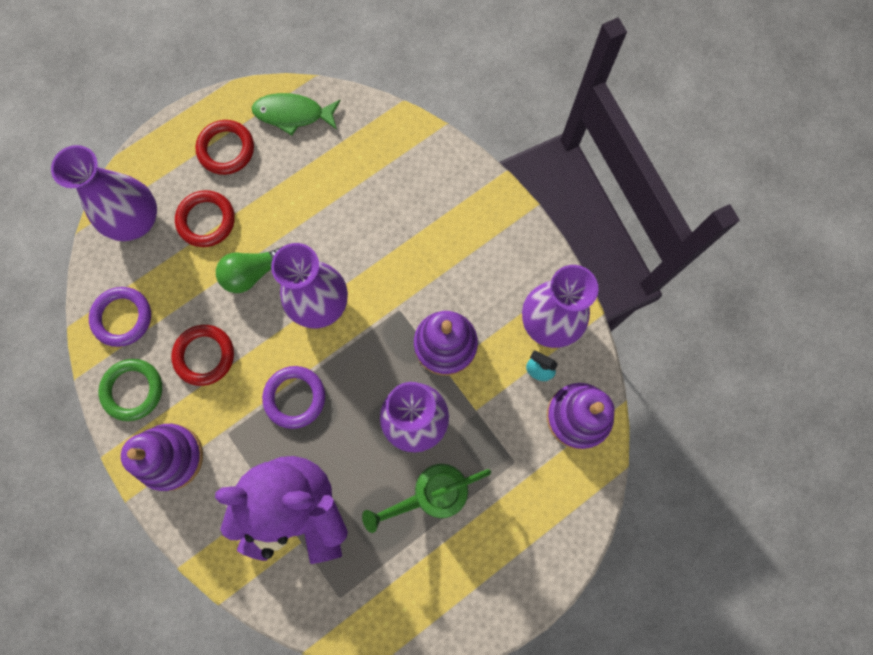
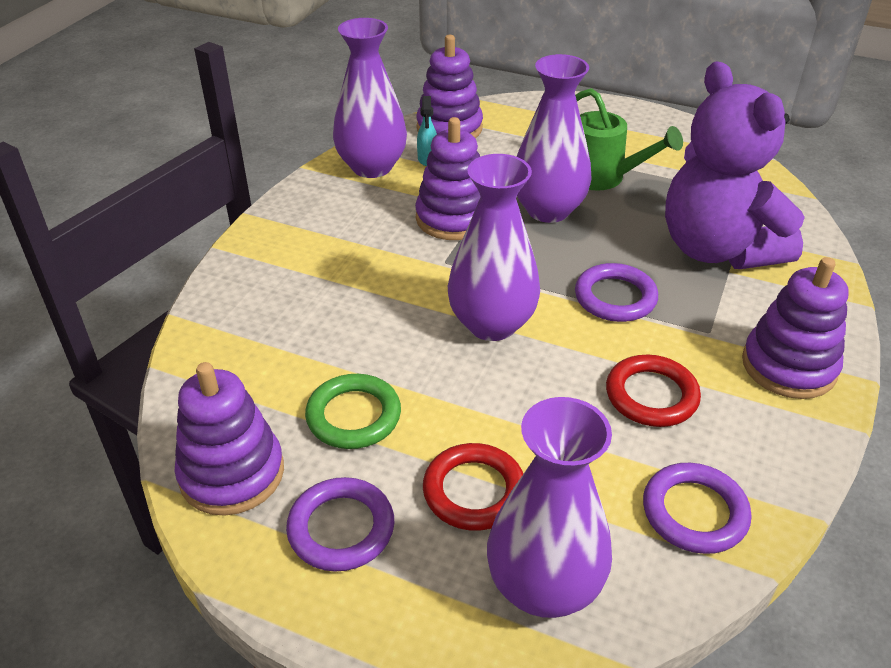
camera: 120 degrees left, 35 degrees down
(133, 390) = (765, 444): green ring -> green ring (353, 416)
(226, 149) = (341, 528): red ring -> purple ring
(253, 273) = (506, 401): green light bulb -> none
(293, 114) = (232, 473): green fish -> purple stacking toy

